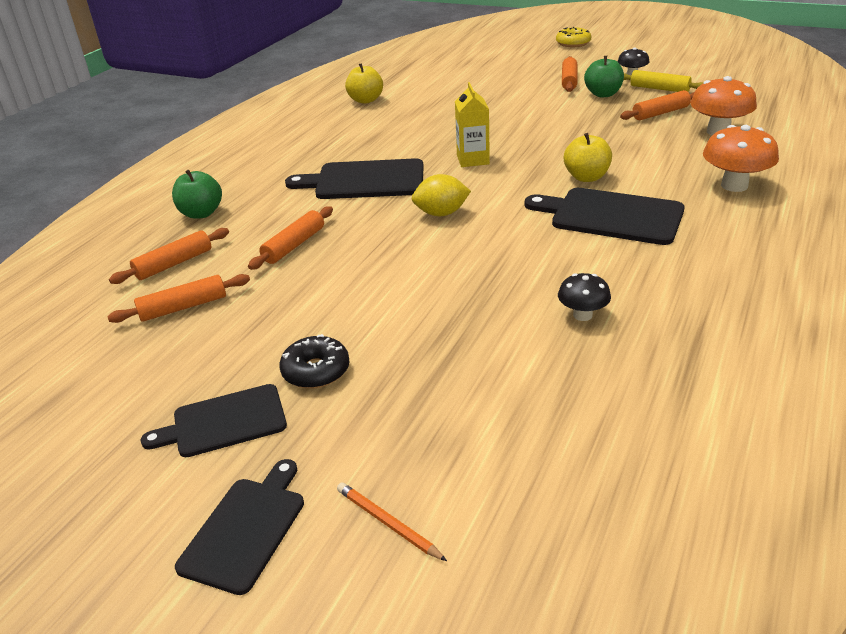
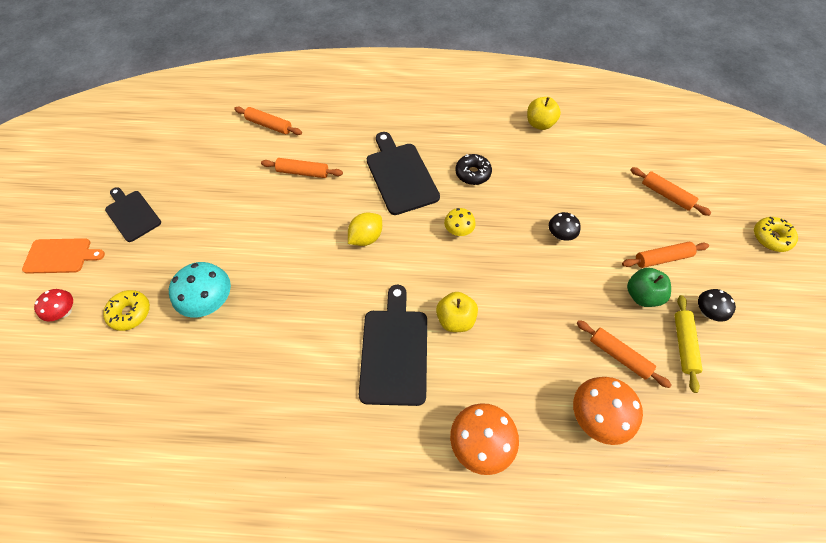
camera: 65 degrees right, 25 degrees up
(183, 307) = (227, 151): orange rolling pin -> orange rolling pin (666, 195)
(201, 213) = (329, 110): green apple -> none
(246, 529) = (61, 256): black cutting board -> orange cutting board
(316, 371) = (177, 236): black donut -> black donut (472, 173)
(388, 523) = (65, 312): orange pencil -> red mushroom
(439, 433) = (130, 313): none -> yellow donut
(441, 213) = (366, 237): yellow lemon -> yellow lemon turned 75 degrees clockwise
(466, 345) = (210, 302): none -> turquoise mushroom
(473, 160) = (458, 231): yellow carton -> yellow mushroom
(582, 315) = (253, 360): black mushroom -> black mushroom (560, 235)

